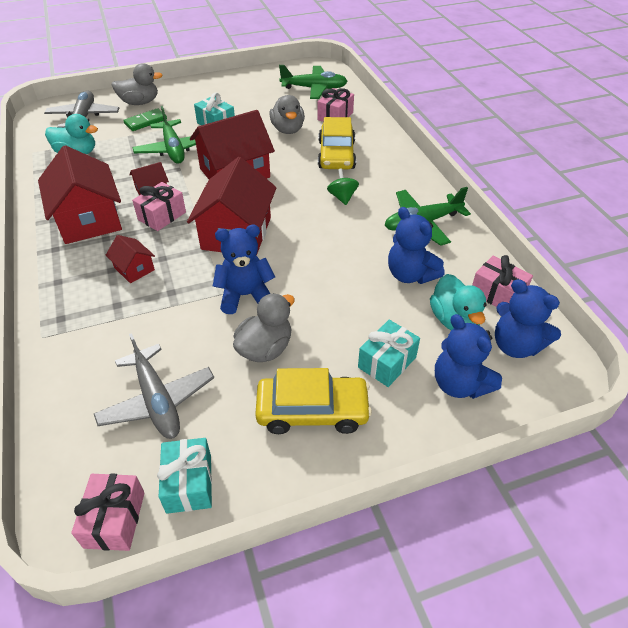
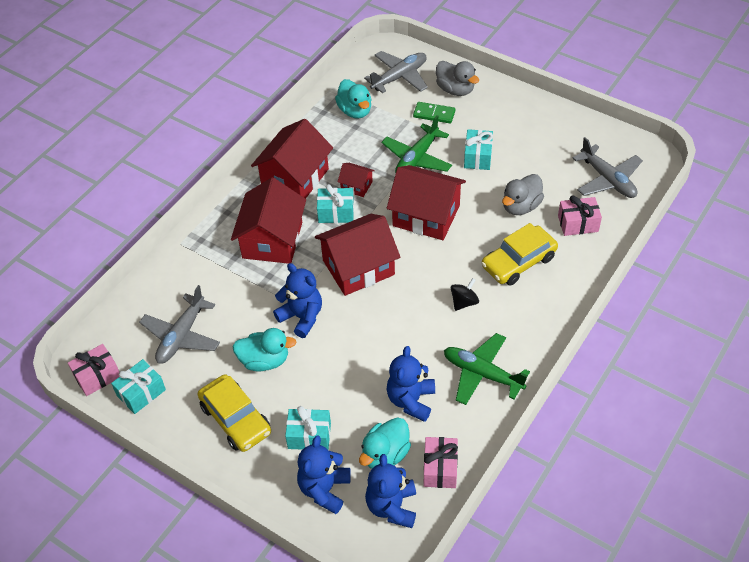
camera: 55 degrees right, 5 degrees up
(134, 269) = (272, 240): red house -> red house, size x2.11
(162, 216) = (336, 213): pink gift -> turquoise gift
(265, 348) = (264, 361): grey duck -> turquoise duck
(314, 88) = (608, 179): green plane -> grey plane
(342, 197) = (464, 302): green spinning top -> black spinning top

